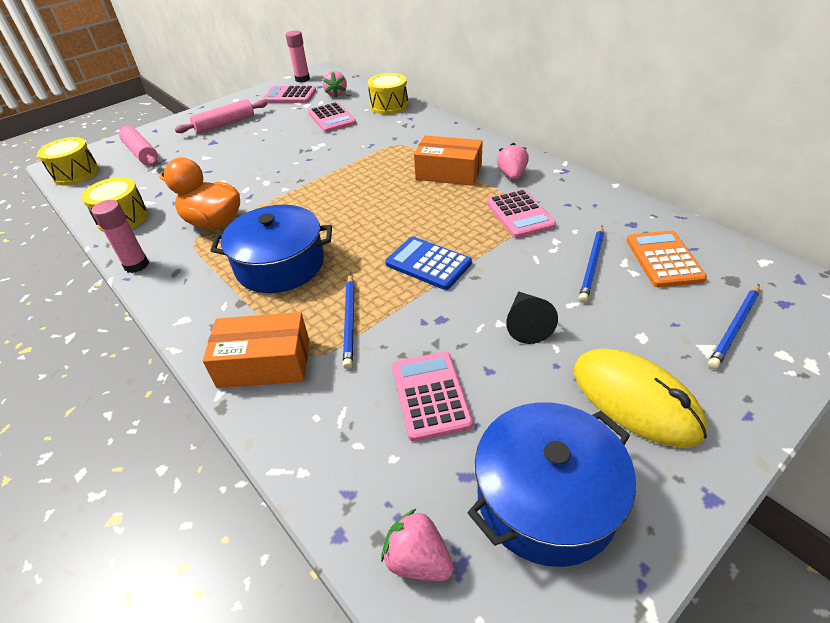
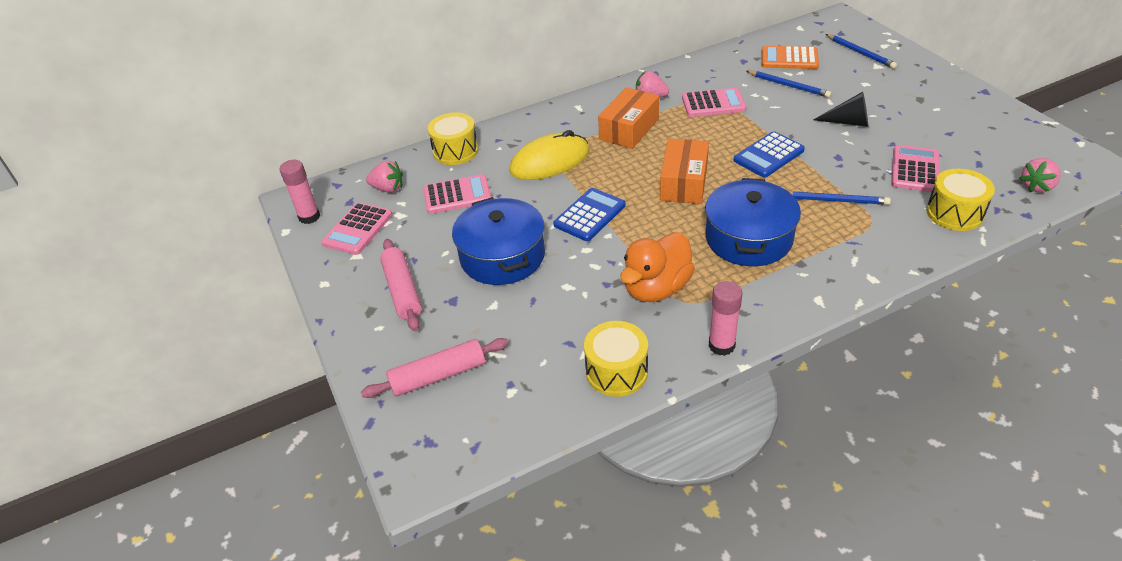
camera: 75 degrees left, 0 degrees up
(76, 174) = (462, 448): yellow drum -> yellow drum (954, 213)
(264, 363) = (879, 247): orange box -> orange box (683, 182)
(311, 175) = (589, 215): none -> blue calculator
(430, 395) = (915, 169): pink calculator -> pink calculator turned 105 degrees clockwise
(546, 498) = (991, 139): blue pot -> blue pot (502, 256)
(635, 400) = (918, 97): yellow mouse -> yellow mouse (550, 161)

